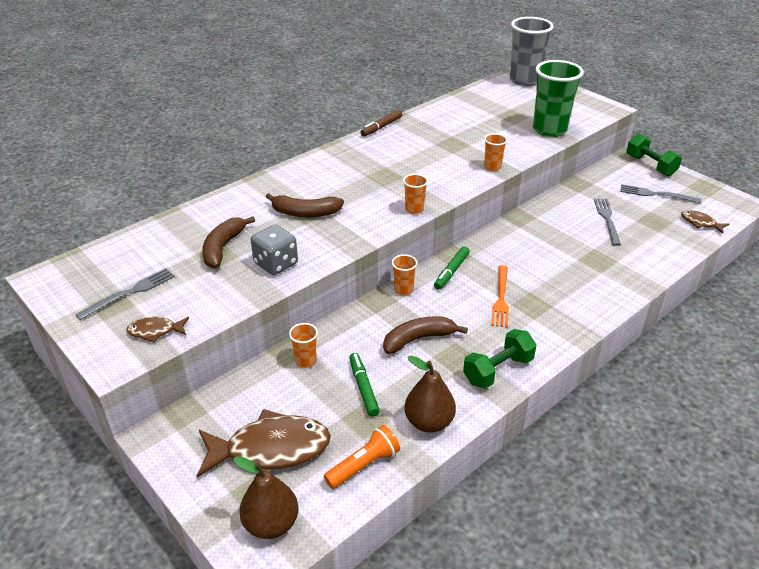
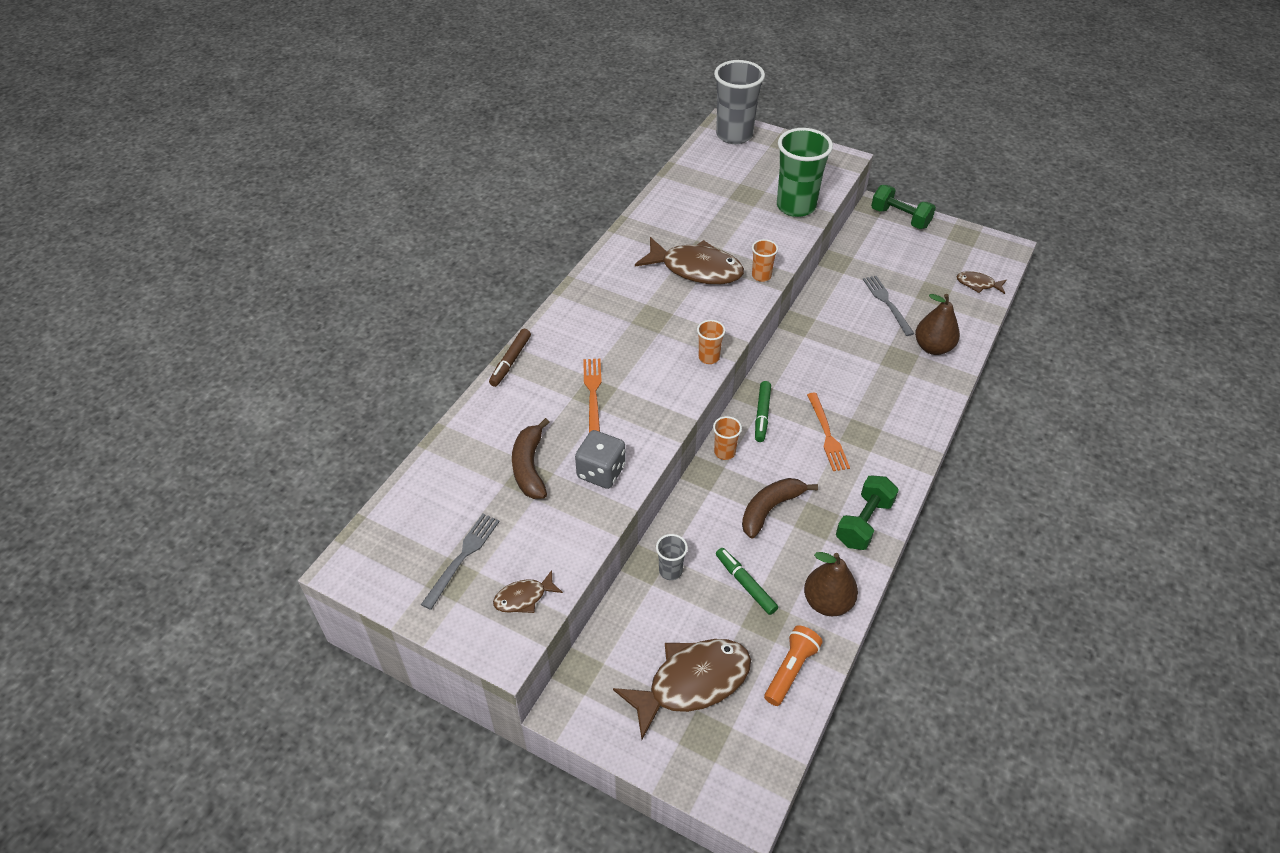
camera: 20 degrees left, 10 degrees up
(271, 524) = (737, 761): brown pear -> brown pear (933, 347)
(305, 213) = (593, 394): brown banana -> orange fork
(305, 361) = (670, 571): orange cup -> grey cup
(381, 127) = (609, 245): brown marker -> brown marker (510, 361)
(440, 153) = (696, 269): none -> brown fish
(656, 194) = (921, 256): grey fork -> none

